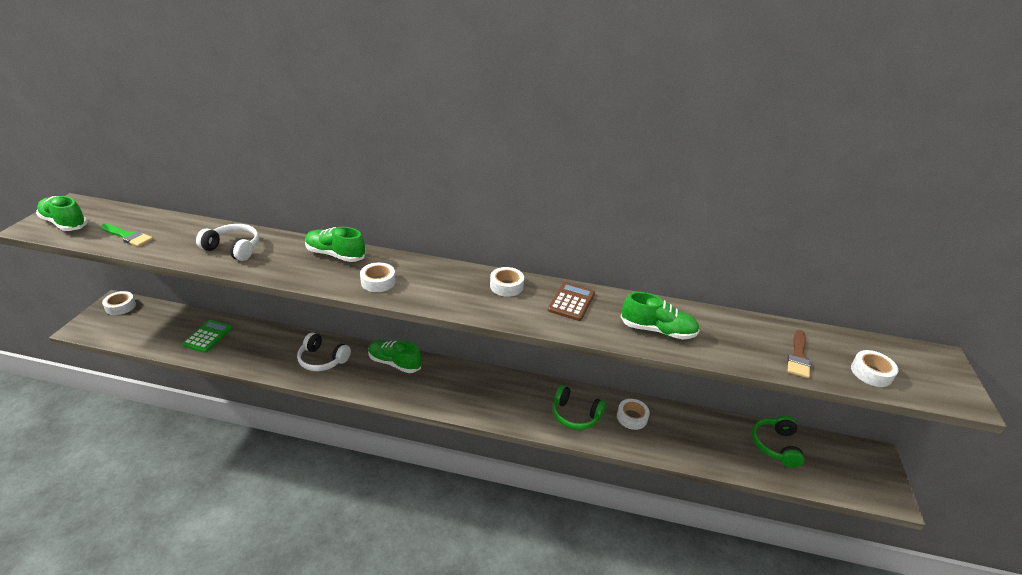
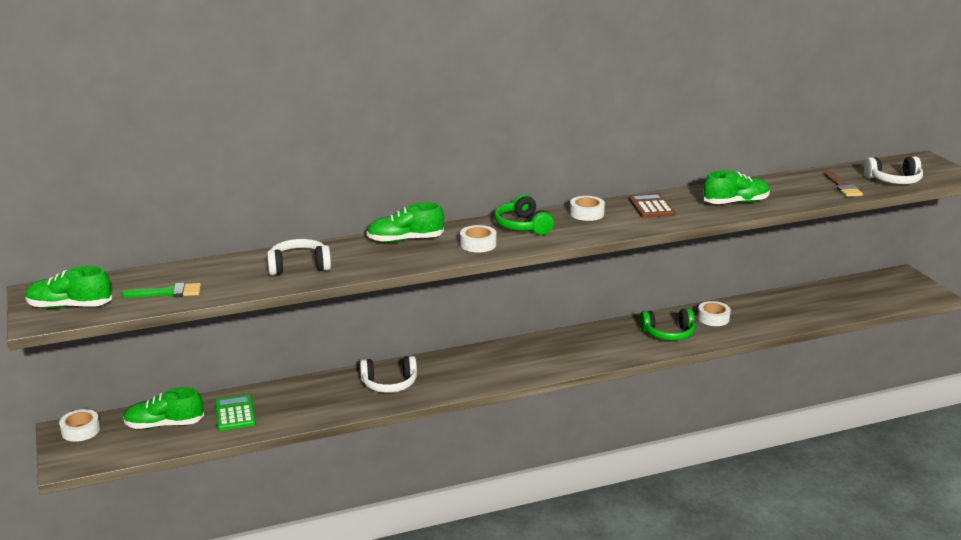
camera: 30 degrees left, 10 degrees down
(394, 363) = (463, 360): green shoe -> green shoe (164, 425)
(775, 446) = (833, 295): green headphones -> green headphones (523, 226)
(871, 373) = (894, 180): white tape -> white headphones

